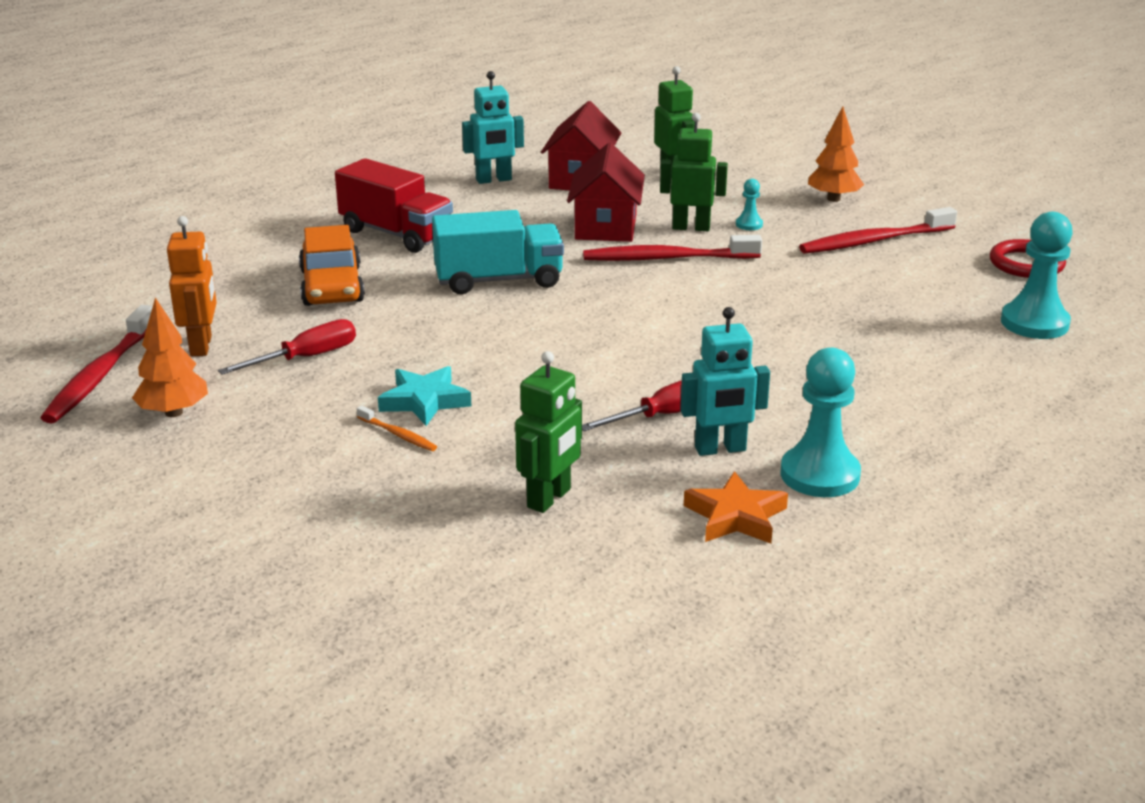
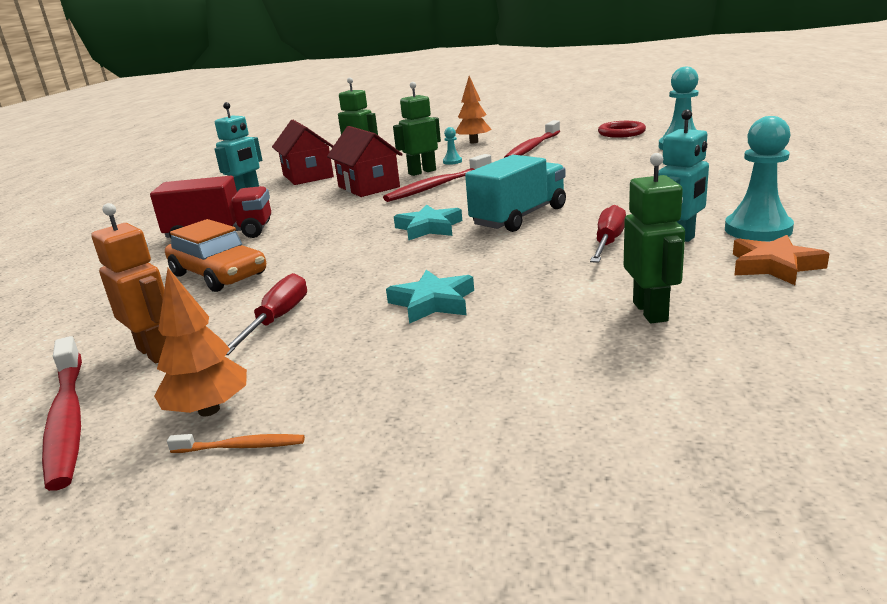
camera: 35 degrees left, 5 degrees down
(398, 435) = (456, 329): orange toothbrush -> orange toothbrush (241, 446)
(498, 280) = (349, 228): turquoise truck -> turquoise truck (519, 217)
(560, 315) = (429, 228): none -> turquoise star

